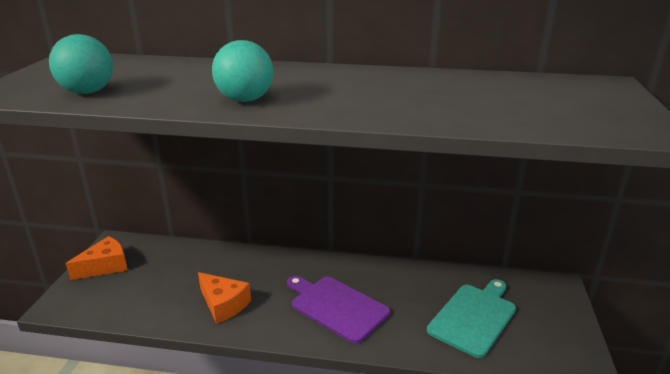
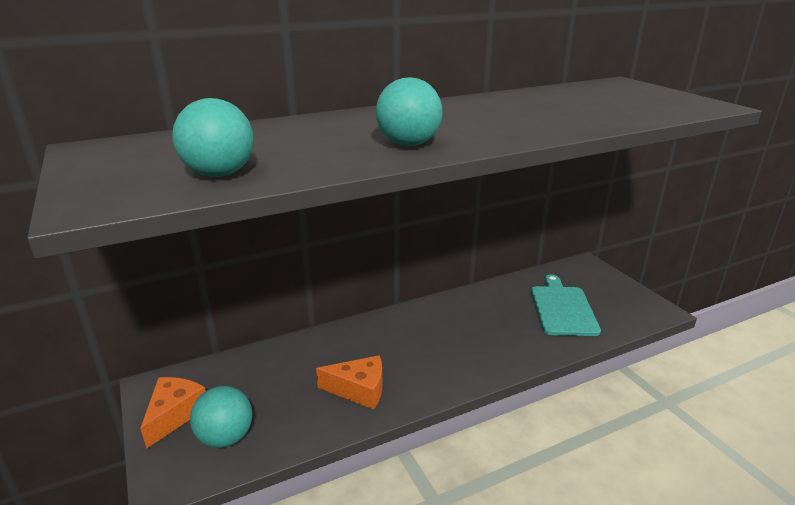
camera: 35 degrees left, 0 degrees up
(113, 295) = (226, 437): none -> turquoise ball
(336, 307) = (459, 346): purple cutting board -> none

